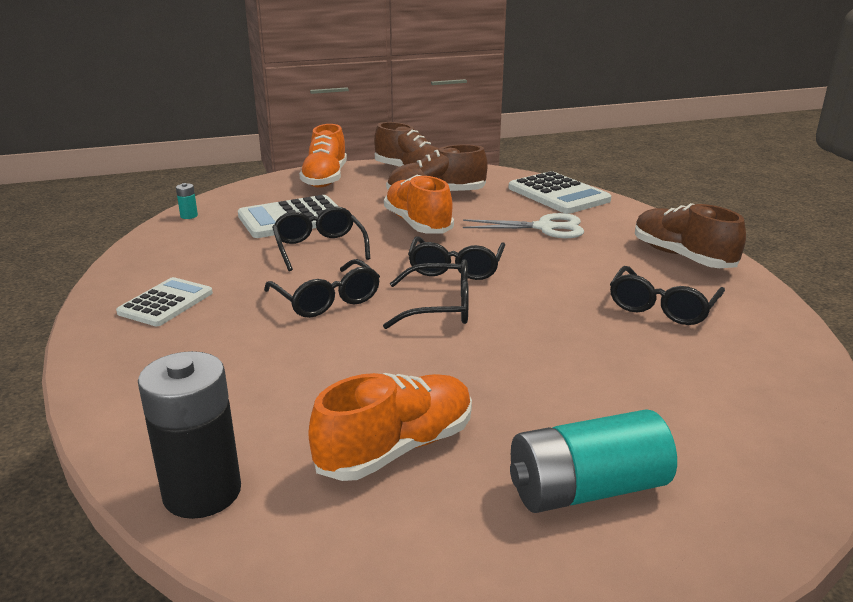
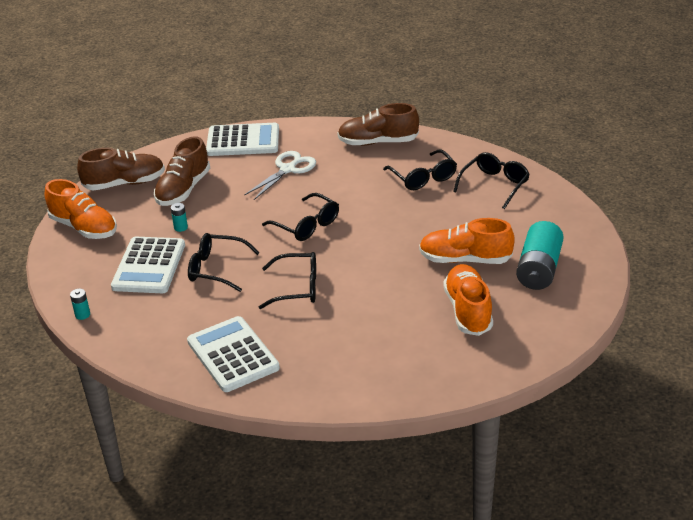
camera: 55 degrees left, 10 degrees up
(166, 303) = (233, 355): white calculator -> white calculator, size x1.51
(202, 492) = (452, 379): black battery -> none
(372, 212) = (180, 227): none -> turquoise battery
(418, 224) = (224, 215): orange shoe -> orange shoe (465, 259)
(439, 307) = (349, 249): black glasses -> black glasses (494, 185)

